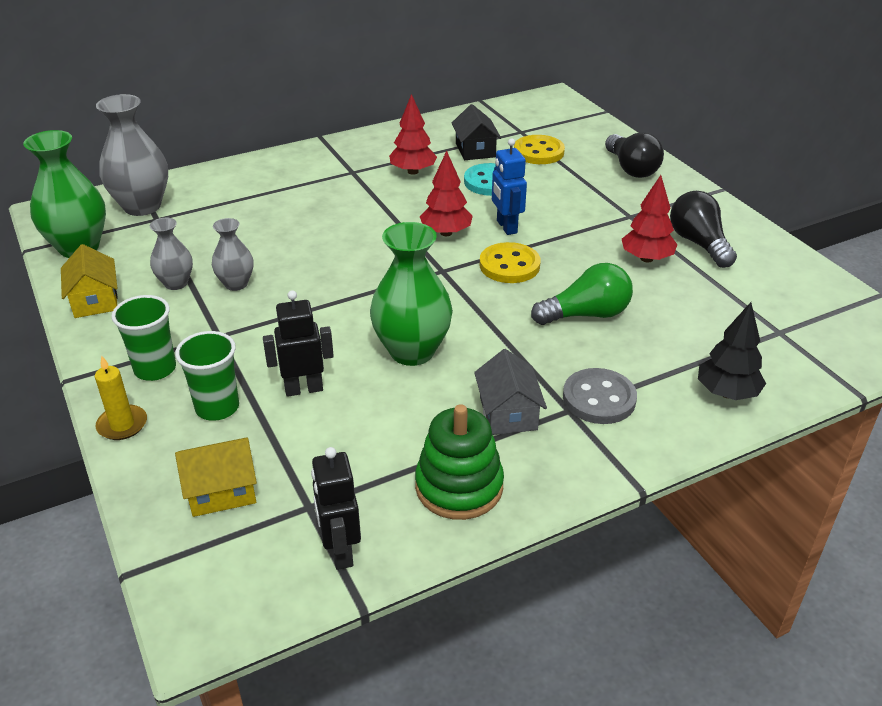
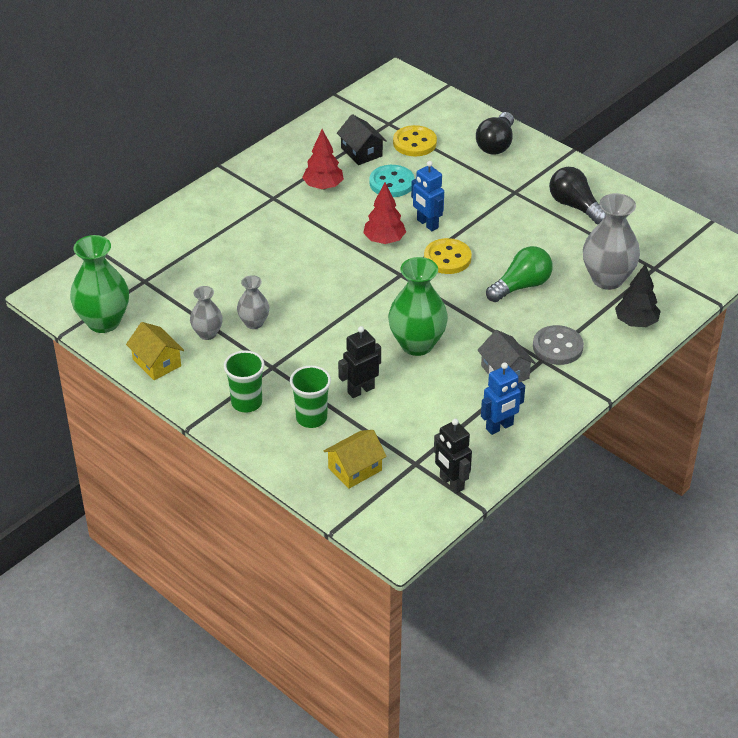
camera: 20 degrees left, 5 degrees up
(122, 425) = (256, 446): yellow candle -> none
(142, 206) = (123, 272): grey vase -> grey vase (607, 279)
(459, 487) = (499, 427): green stacking toy -> blue robot
(631, 168) = (496, 144): black light bulb -> black light bulb turned 60 degrees clockwise
(646, 258) = (543, 228): red tree -> none

